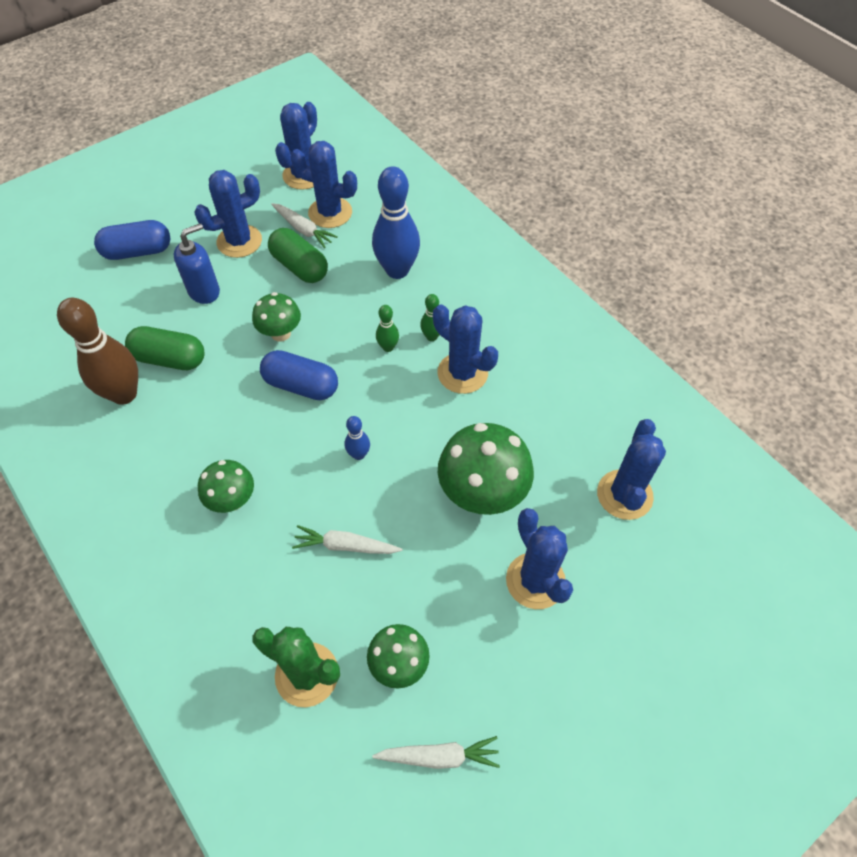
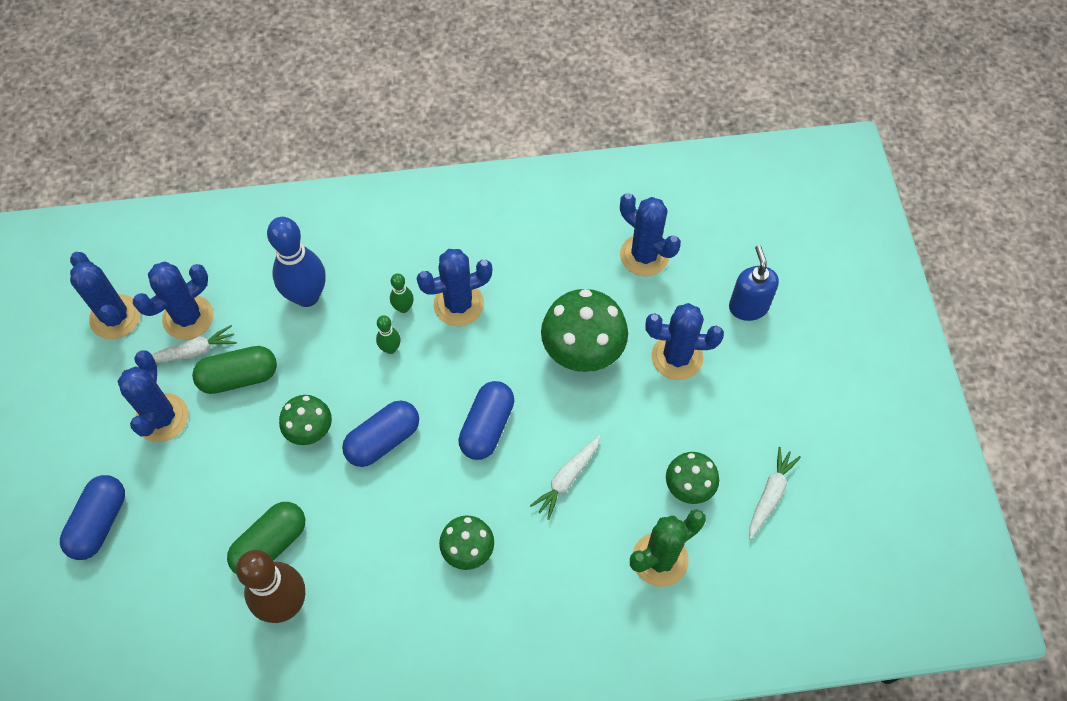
camera: 60 degrees left, 5 degrees up
(204, 291) = (205, 478): blue soap dispenser -> blue soap dispenser (748, 307)
(359, 454) = (487, 427): blue bowling pin -> blue capsule

